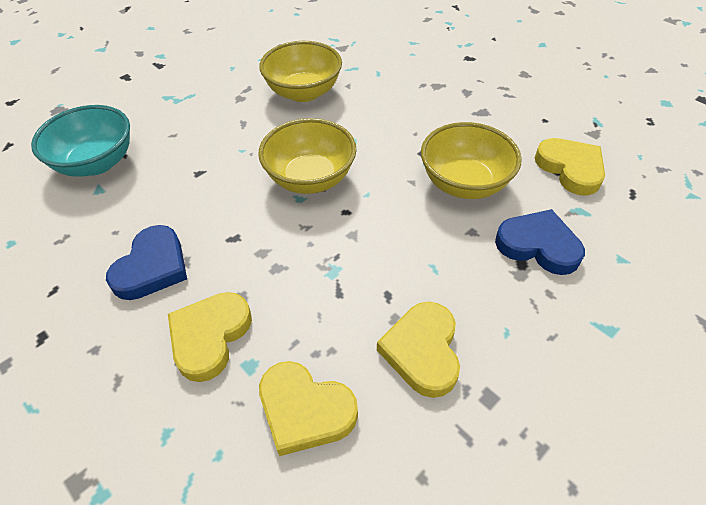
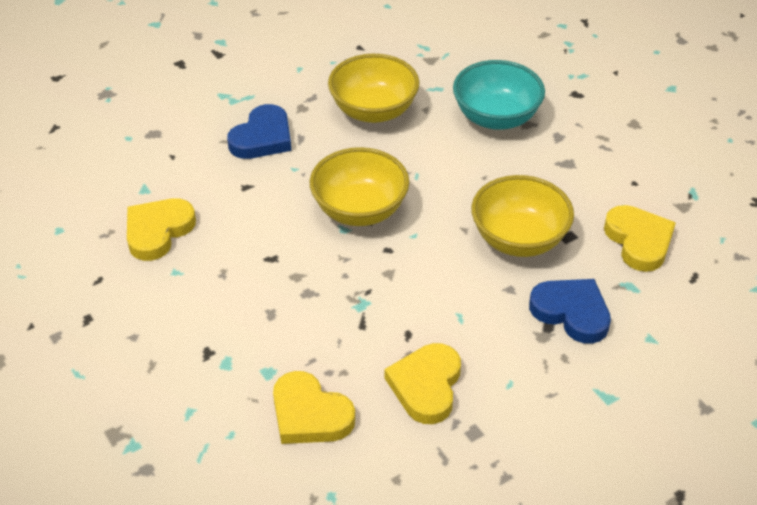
camera: 10 degrees right, 5 degrees down
(97, 163) = (144, 161): turquoise bowl -> turquoise bowl (496, 117)
(152, 267) = (190, 273): blue heart -> blue heart (262, 138)
(210, 336) = (236, 343): yellow heart -> yellow heart (158, 231)

